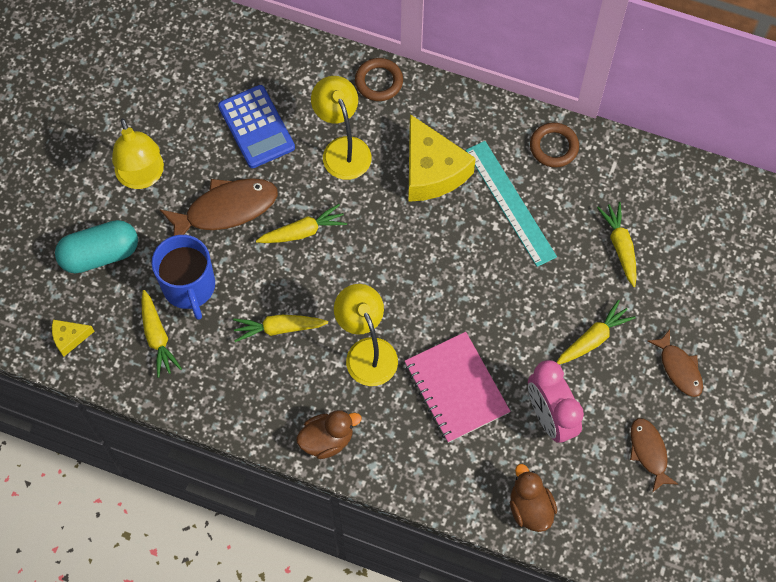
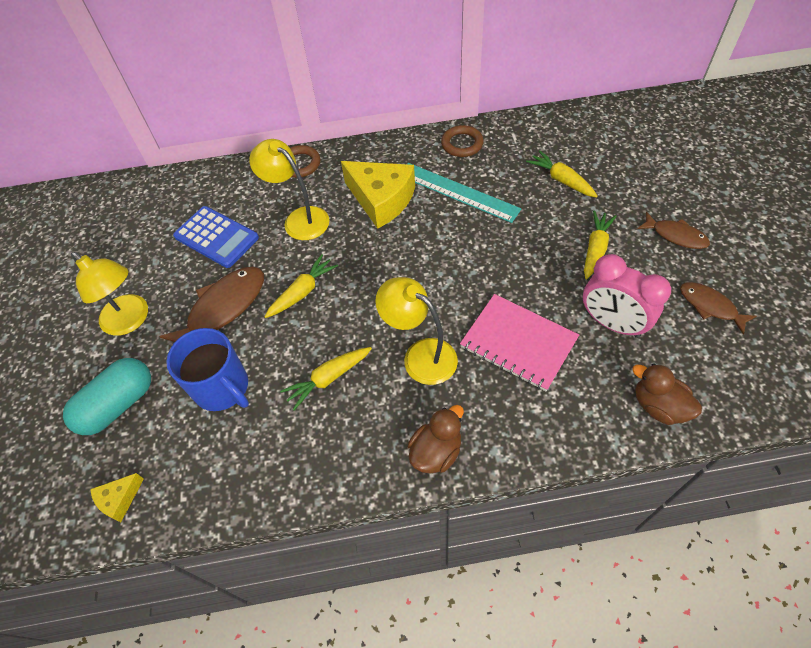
camera: 25 degrees left, 10 degrees down
(157, 337) = (213, 449): yellow carrot -> none

